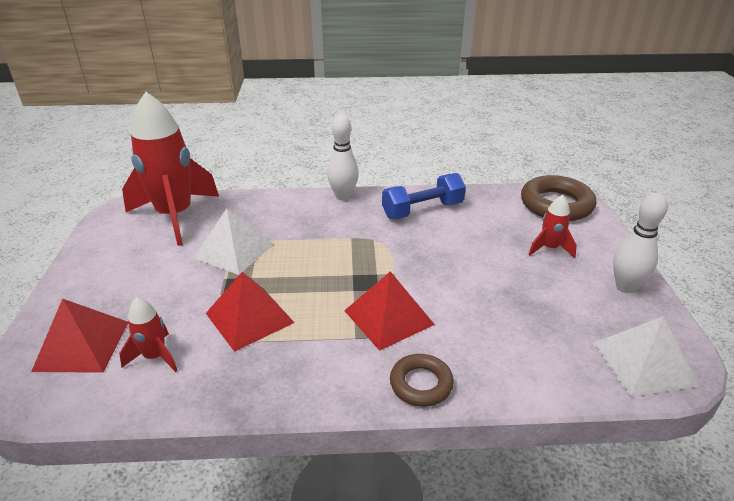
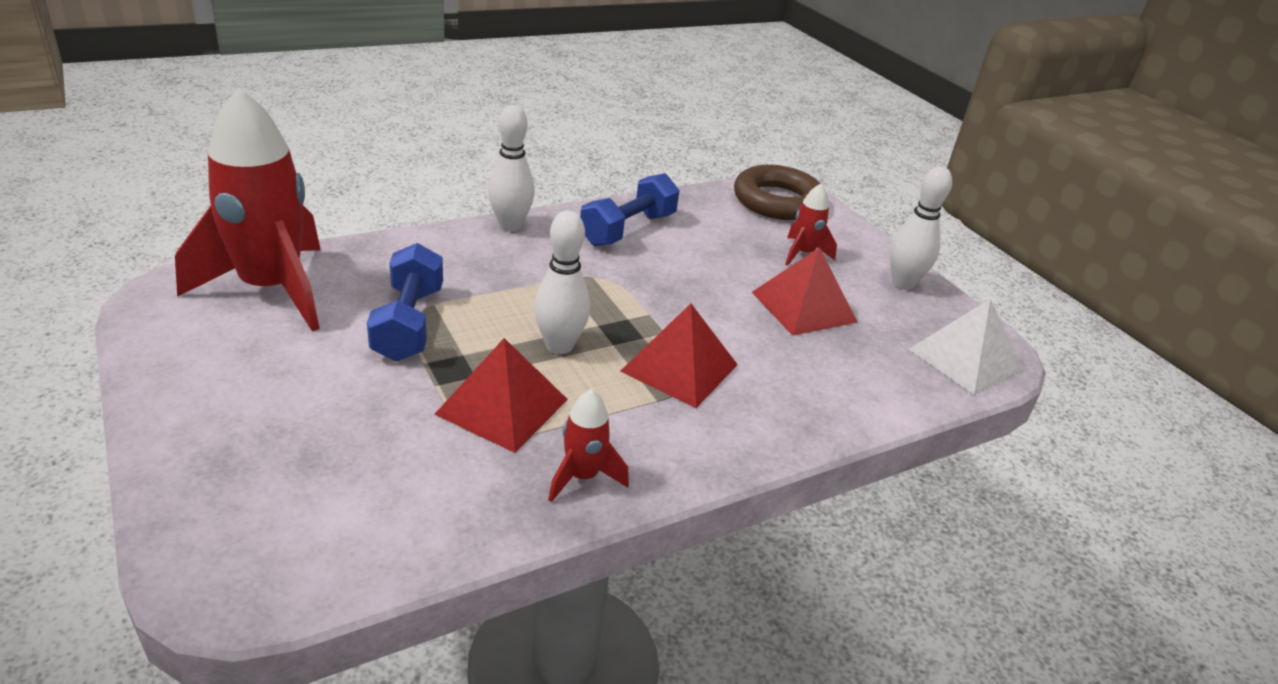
camera: 30 degrees left, 0 degrees up
(82, 345) = (276, 500): red pyramid -> red pyramid (804, 307)
(155, 357) = (406, 486): red rocket -> red rocket (582, 477)
(234, 251) = (408, 323): white pyramid -> blue dumbbell
(316, 284) = (559, 346): none -> white bowling pin
(421, 384) = (768, 433): brown ring -> none

